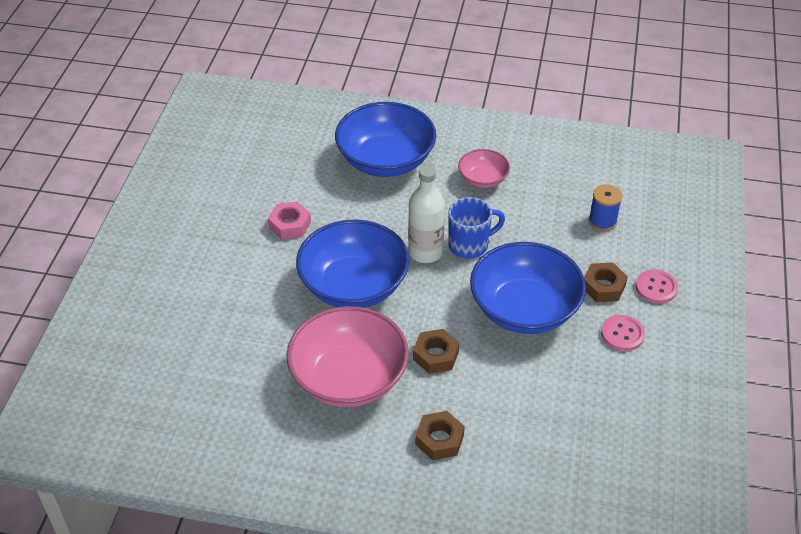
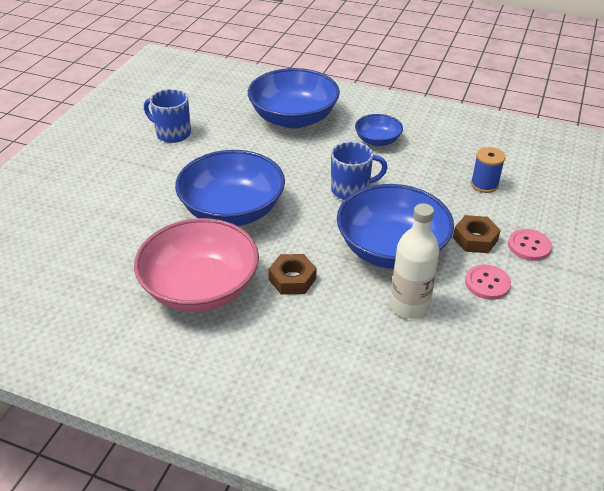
camera: 10 degrees right, 5 degrees down
(258, 197) = (172, 133): none -> blue mug
(290, 225) = (192, 157): pink nut -> none
(425, 252) = (308, 191): white bottle -> white bottle (409, 306)
(439, 439) = (273, 358): brown nut -> none
(483, 179) = (377, 141): pink bowl -> blue bowl

